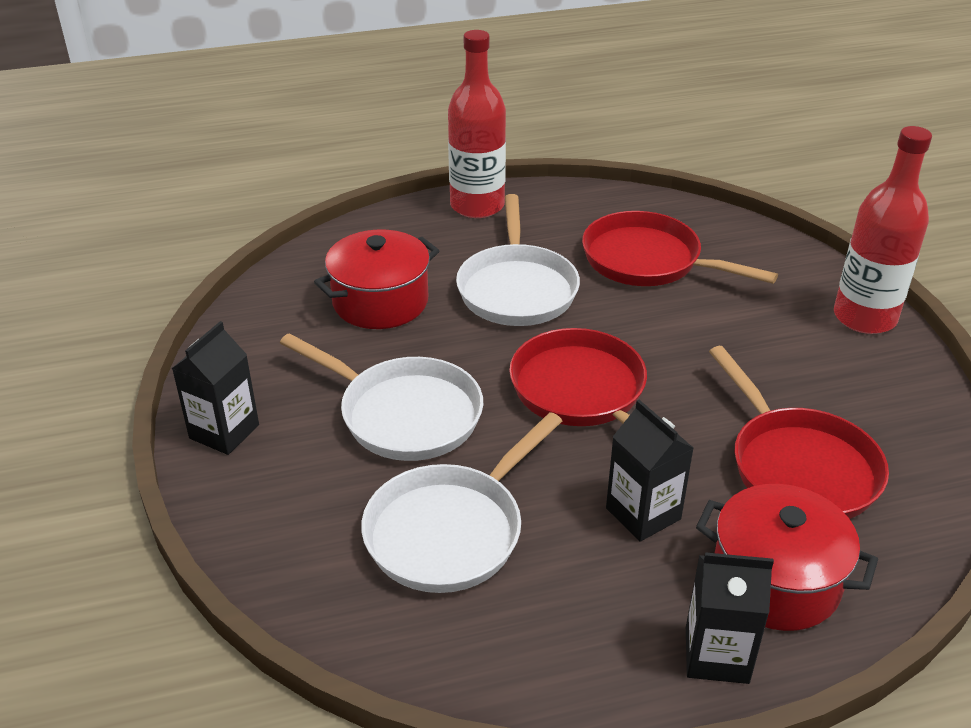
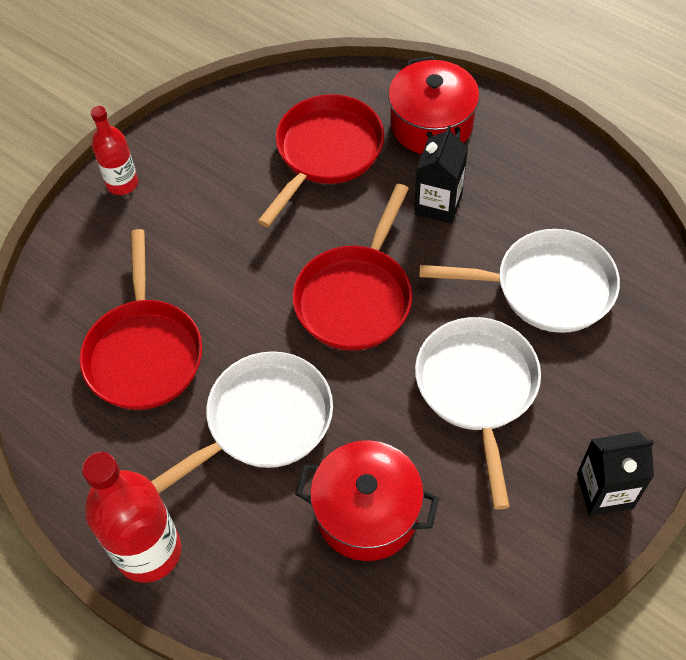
camera: 125 degrees left, 20 degrees up
(716, 655) = (505, 125): black carton -> none
(864, 317) = (122, 183): red bottle -> red bottle, size x0.60

